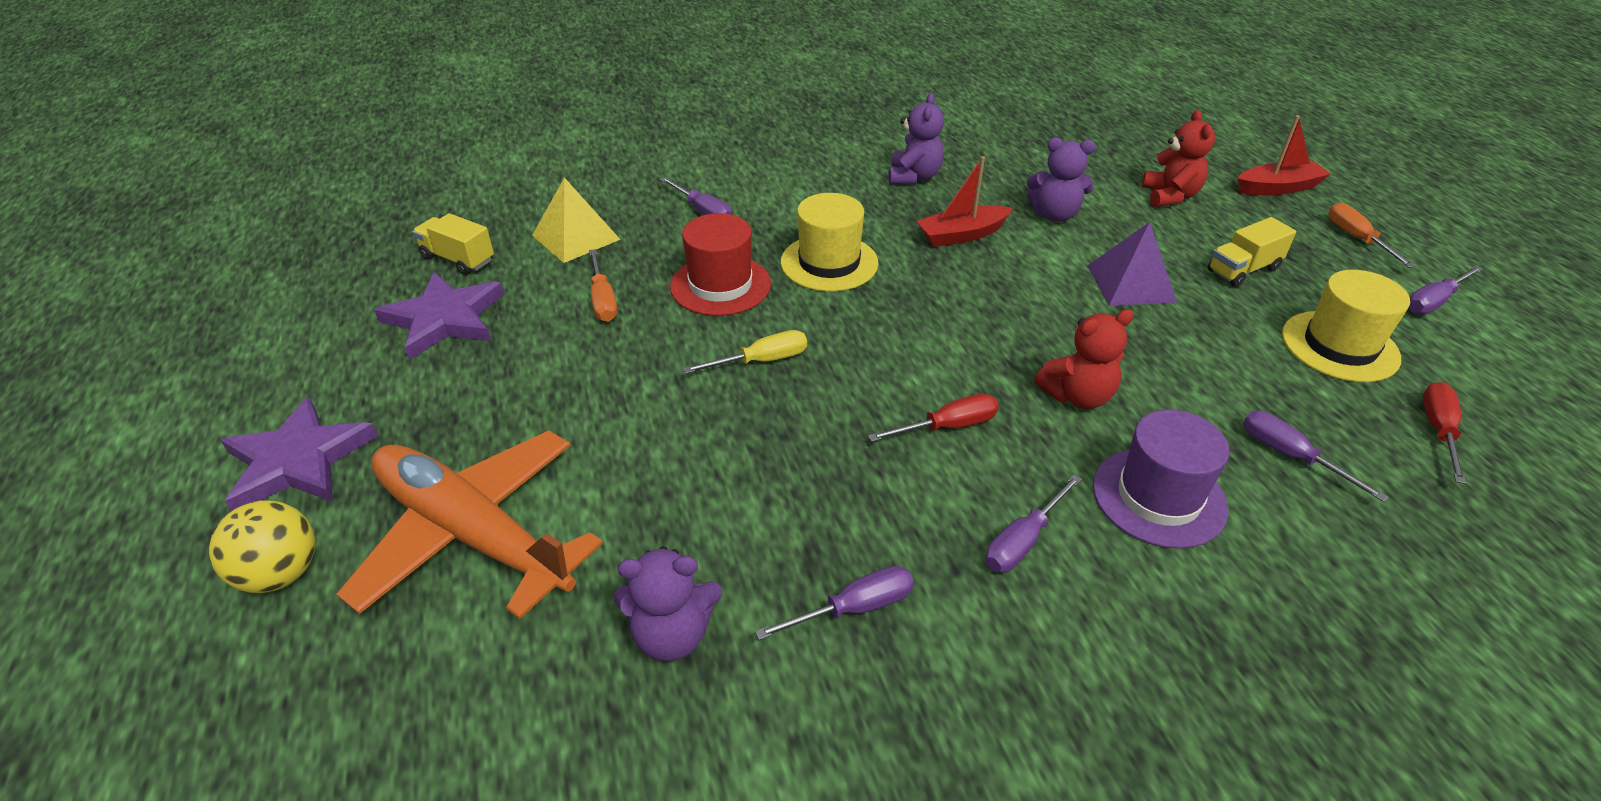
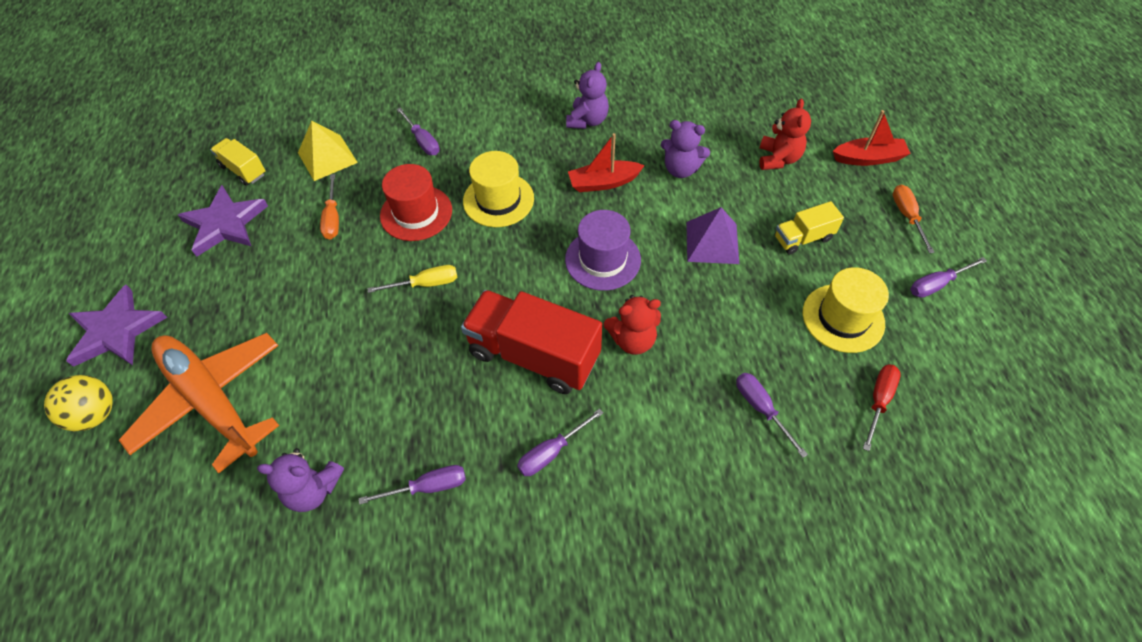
camera: 10 degrees right, 15 degrees up
(947, 426) = (534, 355): red screwdriver -> red truck
(1159, 497) = (655, 430): purple hat -> purple hat (602, 259)

